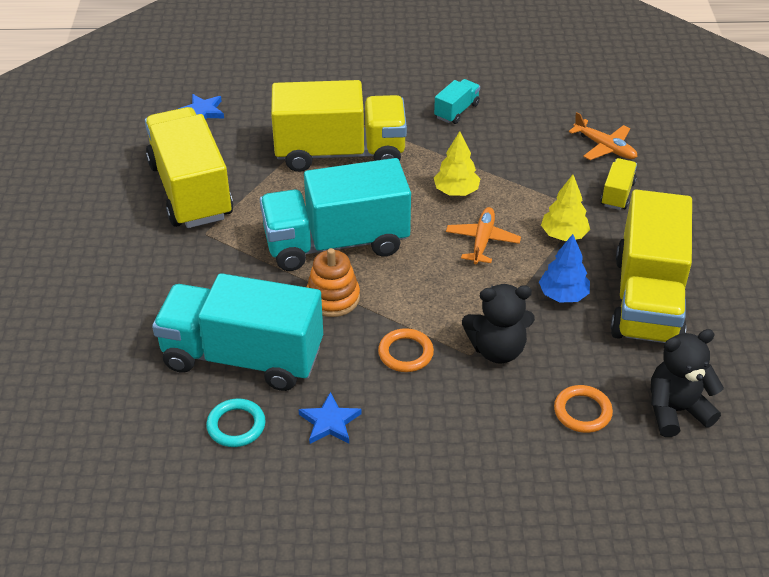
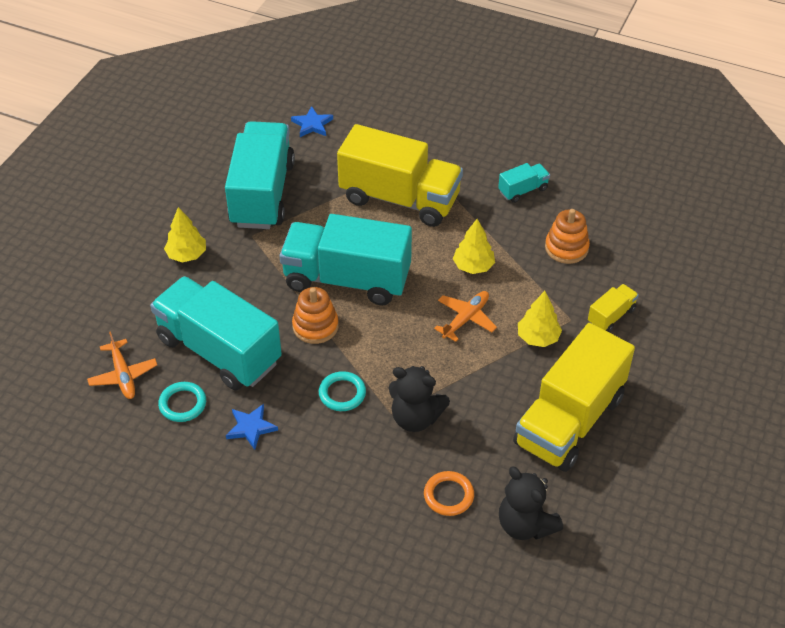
camera: 25 degrees right, 5 degrees up
(143, 274) = (187, 255): none -> yellow tree
(190, 190) = (262, 194): yellow truck -> turquoise truck
(405, 353) = (342, 393): orange ring -> turquoise ring
(533, 148) = (566, 248): none -> orange stacking toy
(563, 295) = (500, 391): blue tree -> none
(604, 147) = (631, 267): orange plane -> orange plane (123, 375)
(676, 411) = (525, 525): black teddy bear -> black teddy bear turned 135 degrees counterclockwise

